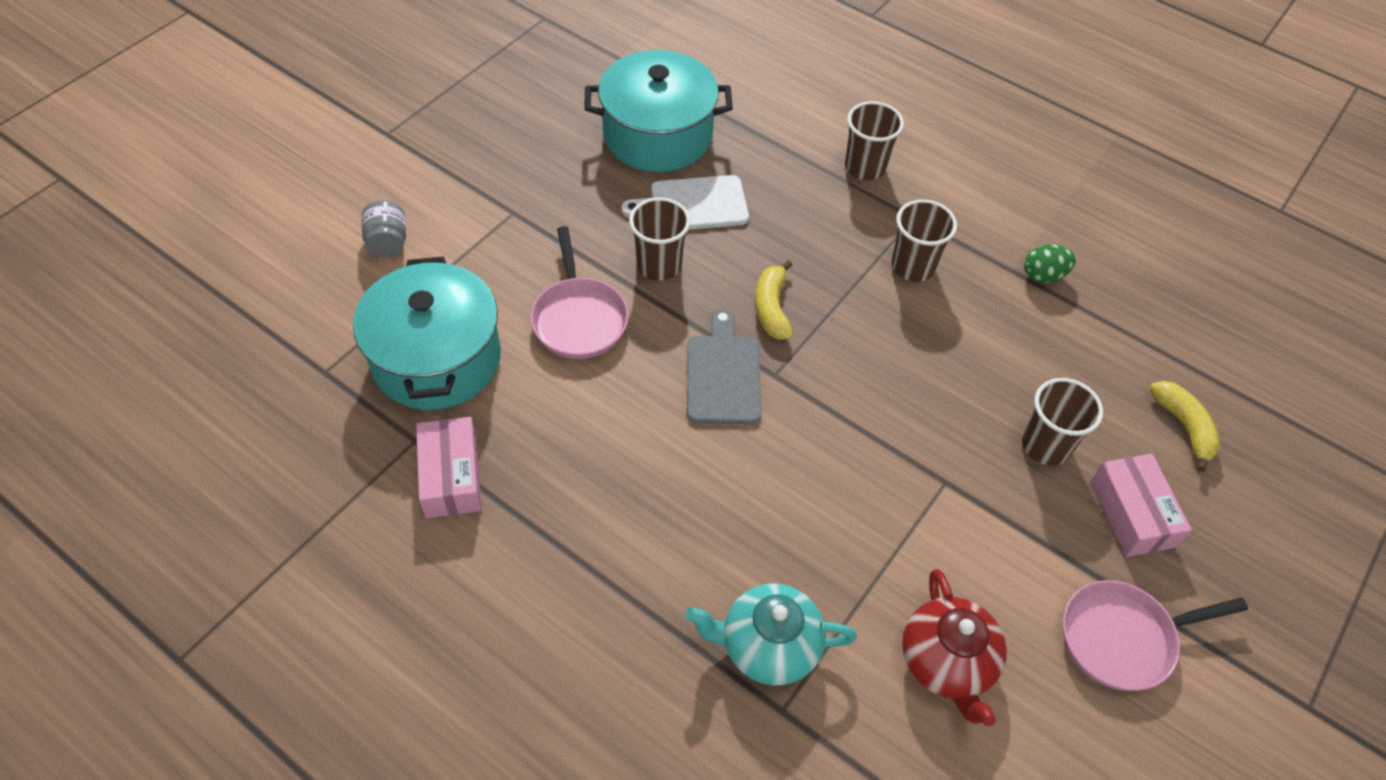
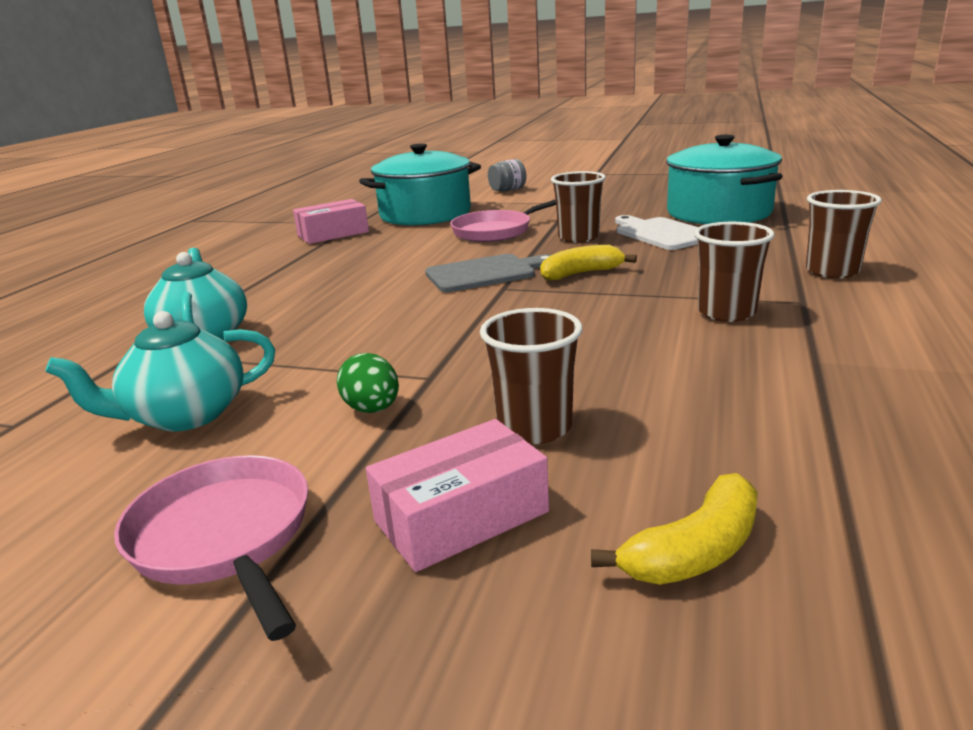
camera: 75 degrees right, 30 degrees down
(947, 662) = (185, 415): red teapot -> turquoise teapot
(1043, 275) = (843, 382): green egg -> green egg (372, 409)

